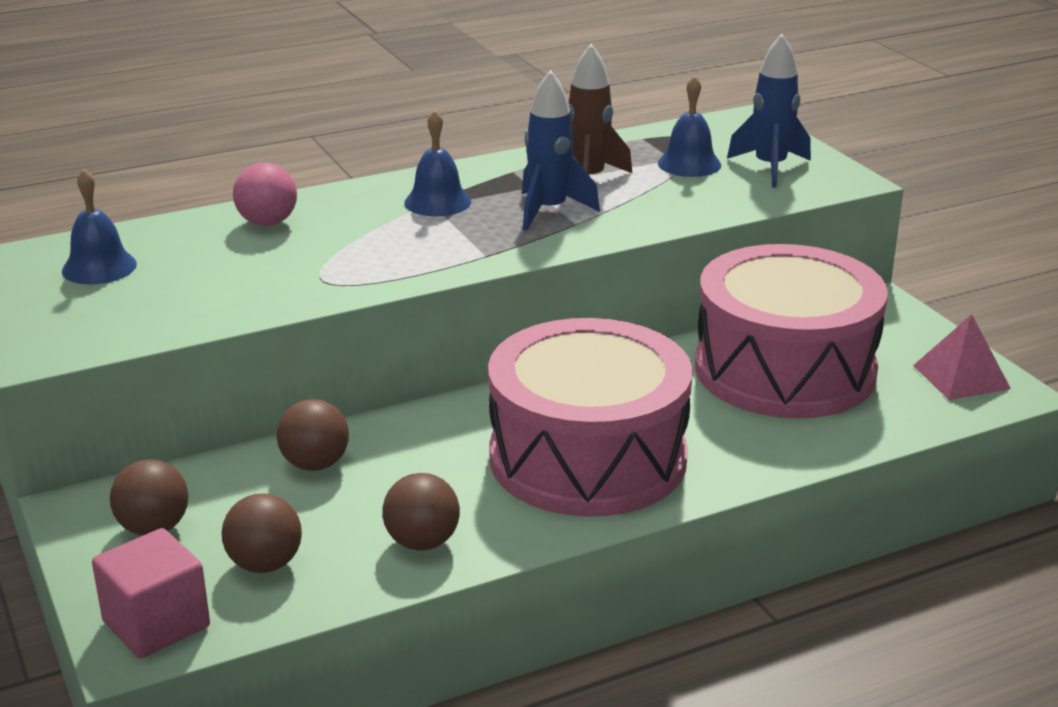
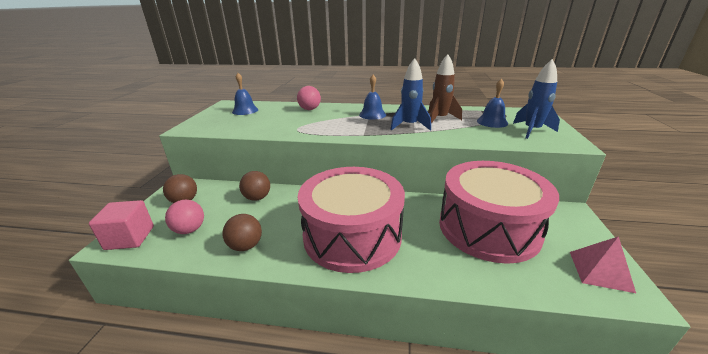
camera: 35 degrees right, 0 degrees up
(265, 564) = (189, 230): brown ball -> pink ball

